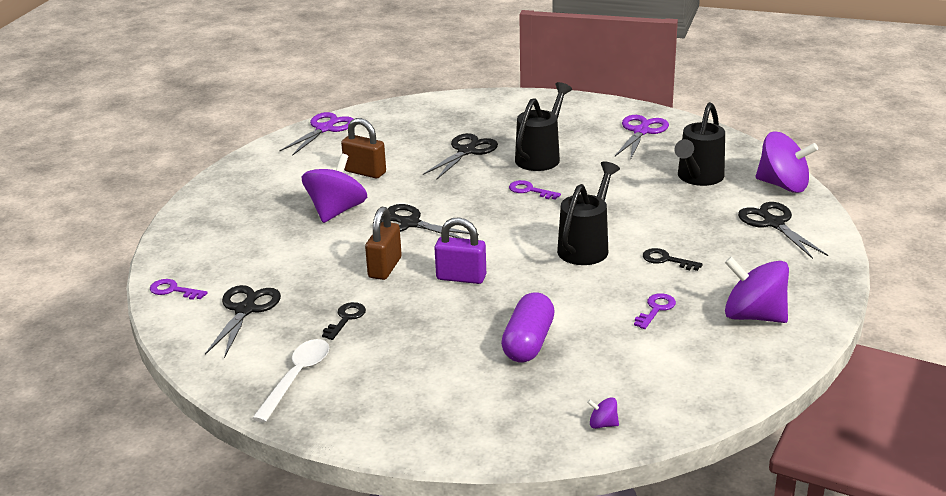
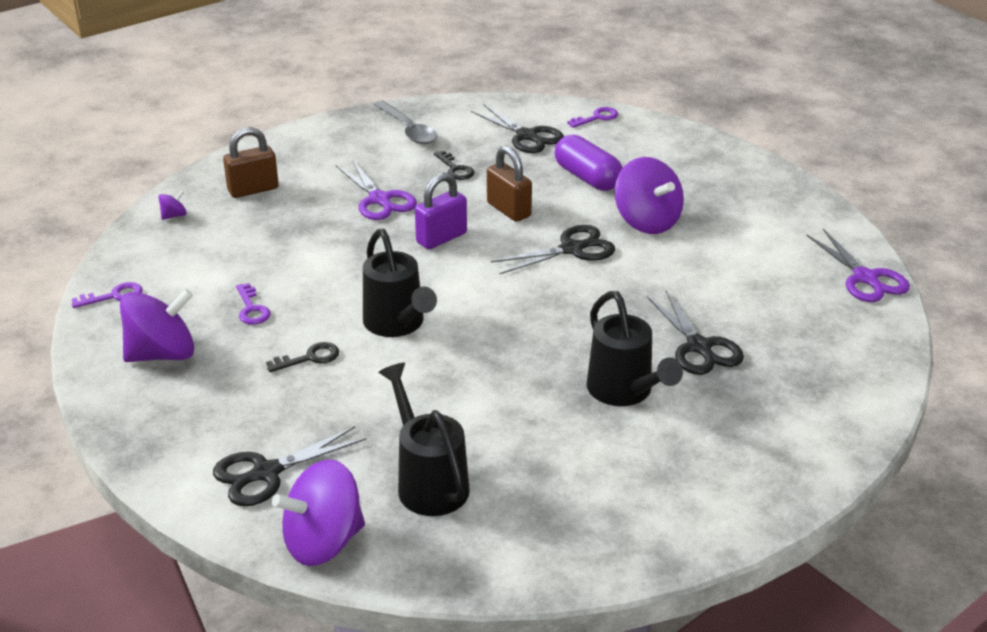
camera: 125 degrees right, 5 degrees up
(296, 378) = (408, 130): white spoon -> grey spoon
(365, 172) = (717, 264): brown padlock -> brown padlock (253, 189)
(528, 342) = (306, 229): purple capsule -> purple capsule (587, 178)
(529, 190) = (552, 345): purple key -> purple key (114, 296)
(641, 131) = (604, 513): purple scissors -> purple scissors (379, 200)
(773, 223) = (266, 473): black scissors -> black scissors turned 135 degrees clockwise

